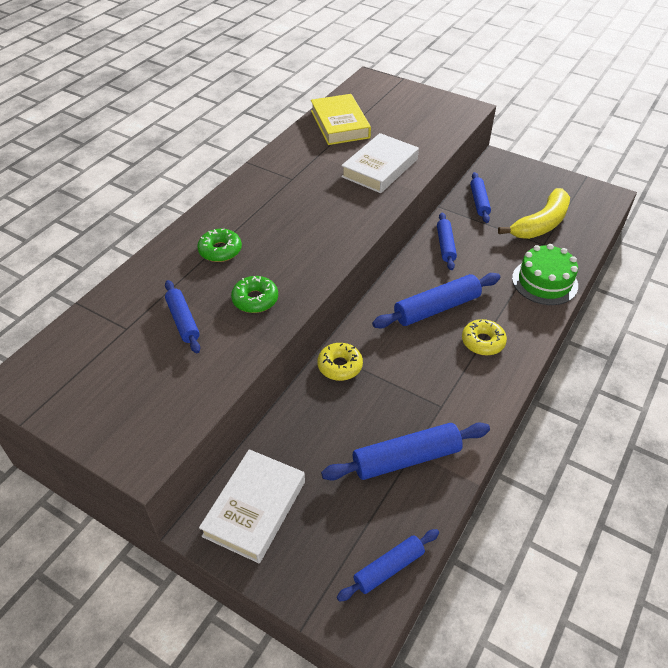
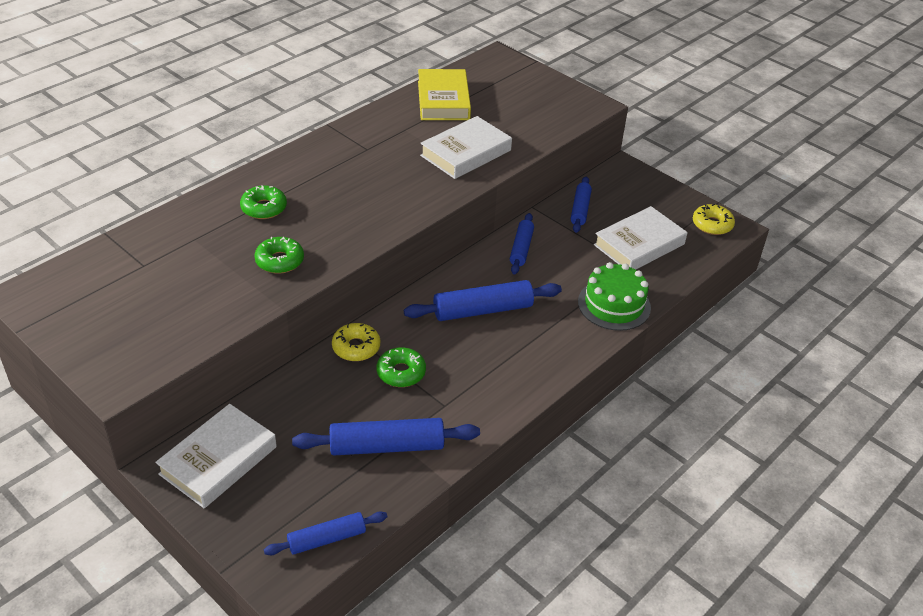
camera: 10 degrees right, 5 degrees down
(183, 321) = (201, 268): blue rolling pin -> none
(389, 382) = (401, 372): none -> green donut
(483, 342) = (517, 352): yellow donut -> yellow donut (712, 225)
(541, 224) = (639, 244): yellow banana -> white book

